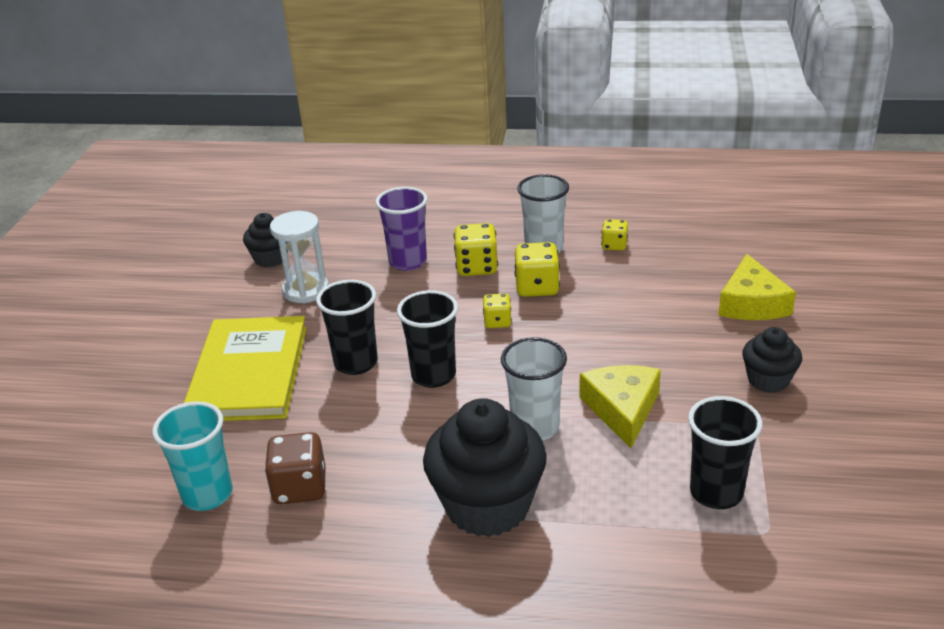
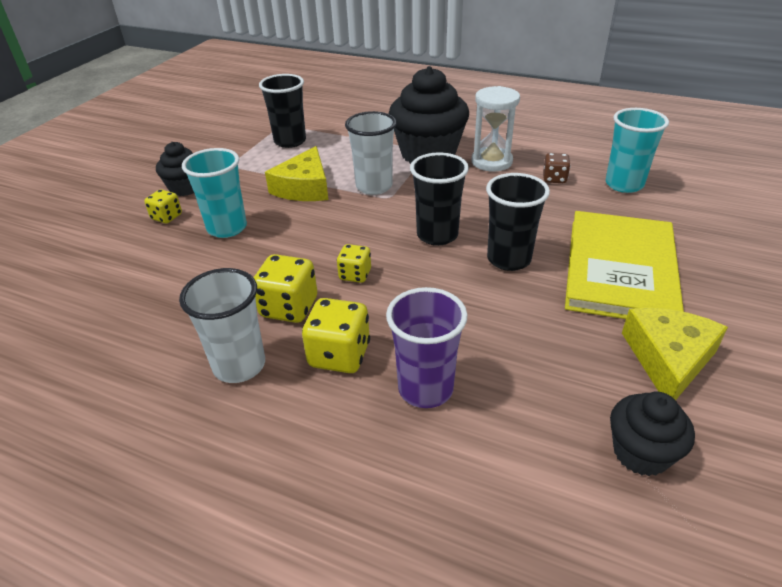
camera: 165 degrees left, 5 degrees up
(300, 488) = (554, 179): brown dice -> brown dice, size x0.61
(305, 290) = (572, 369): white hourglass -> white hourglass (491, 162)
(614, 245) = (154, 350): yellow dice -> yellow dice (167, 217)
(661, 341) = (227, 228): none -> turquoise cup
(751, 303) = (114, 246): yellow cheese -> yellow cheese (668, 359)

